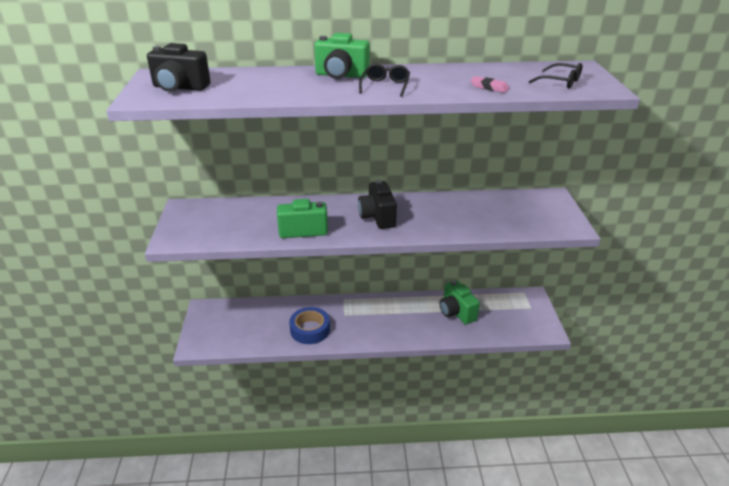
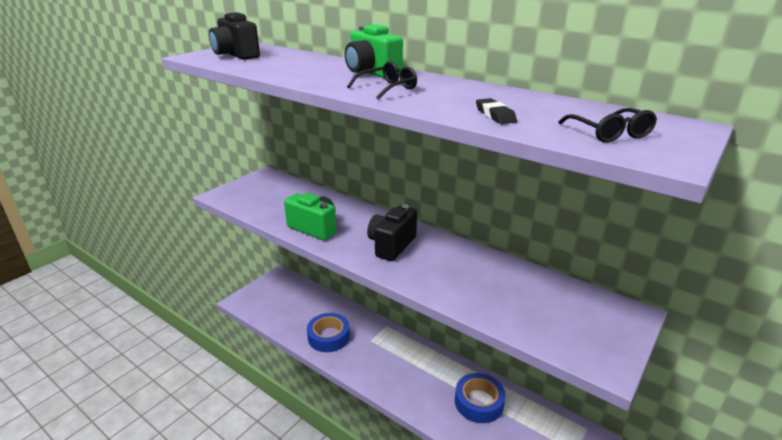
camera: 40 degrees right, 5 degrees down
(456, 312) = (479, 402): green camera -> blue tape
(489, 87) = (495, 115): pink eraser -> black eraser

